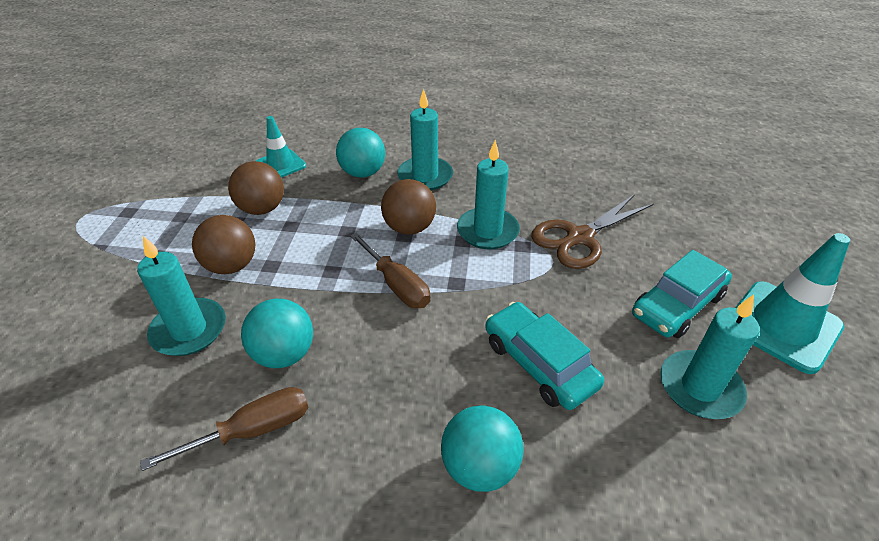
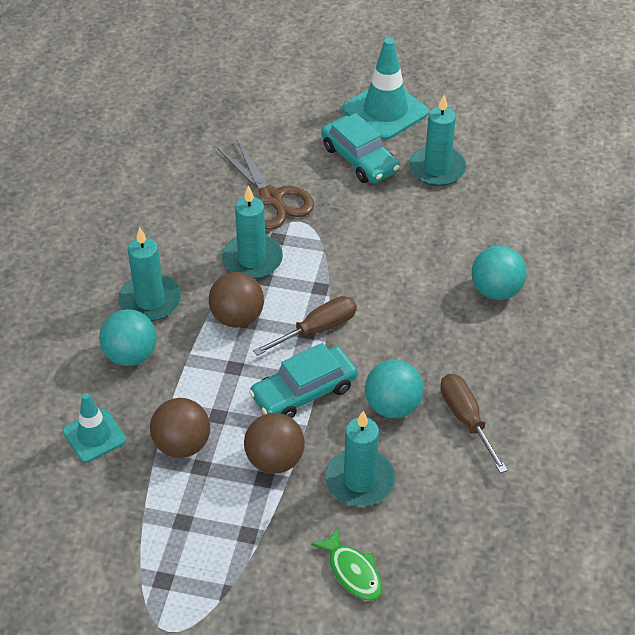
camera: 85 degrees left, 5 degrees up
(79, 330) = (353, 571): none -> green fish
(539, 363) = (411, 247): turquoise car -> turquoise car (304, 392)

